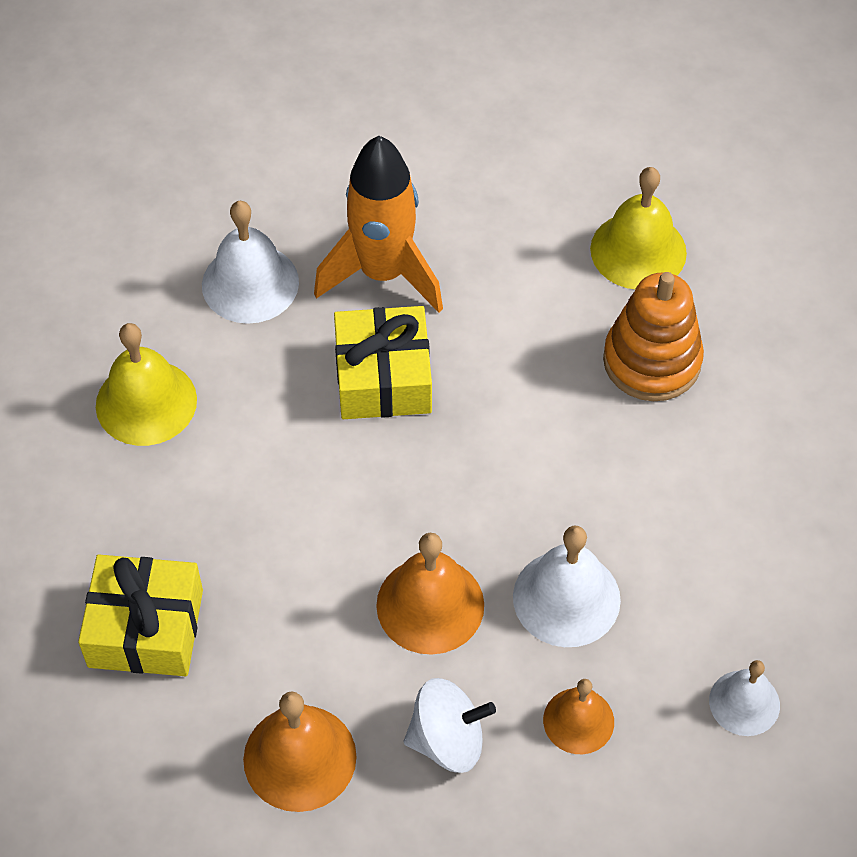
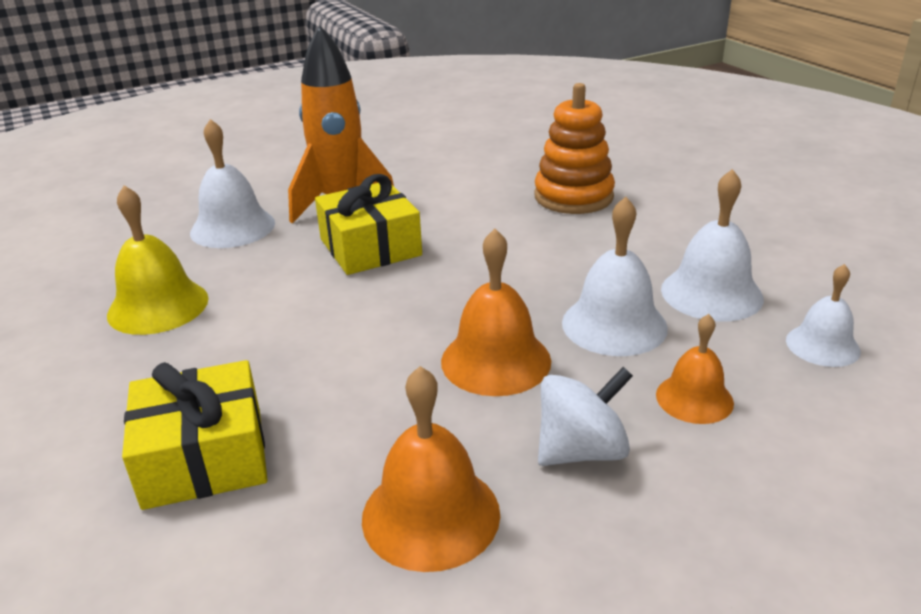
camera: 20 degrees left, 25 degrees down
(638, 250) = (523, 158): yellow bell -> none
(692, 589) = (711, 293): none -> white bell

